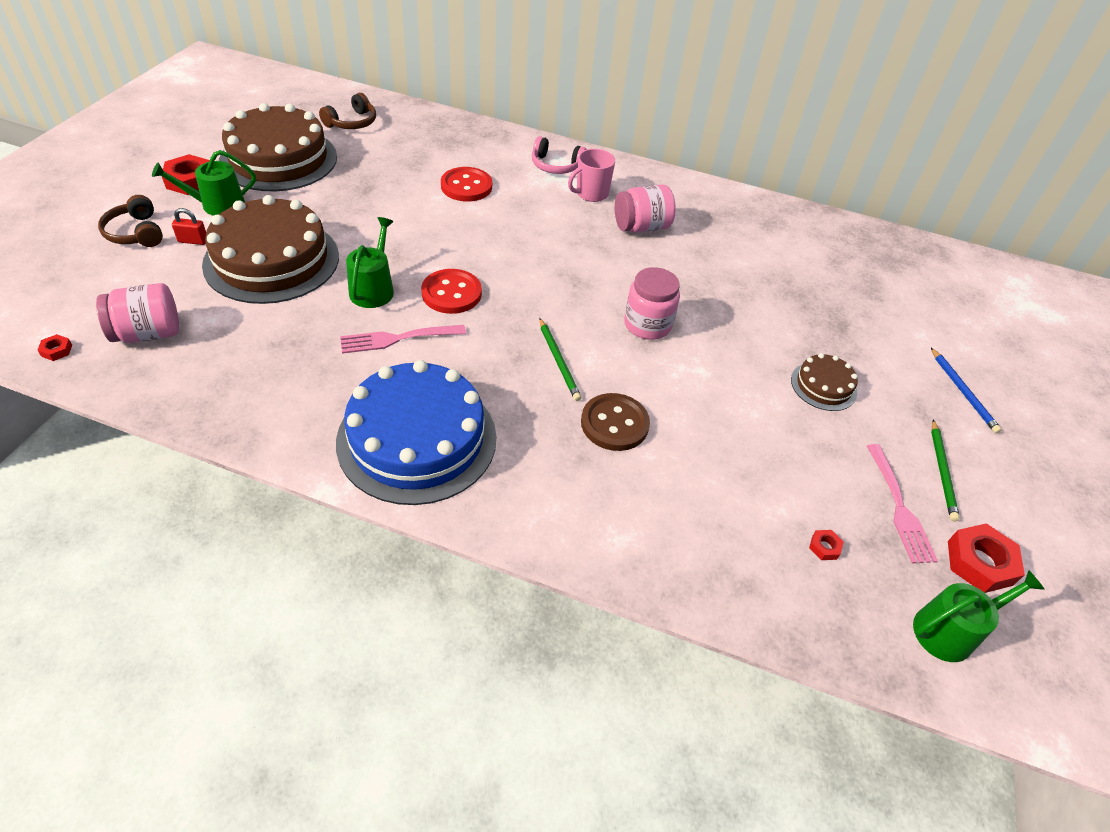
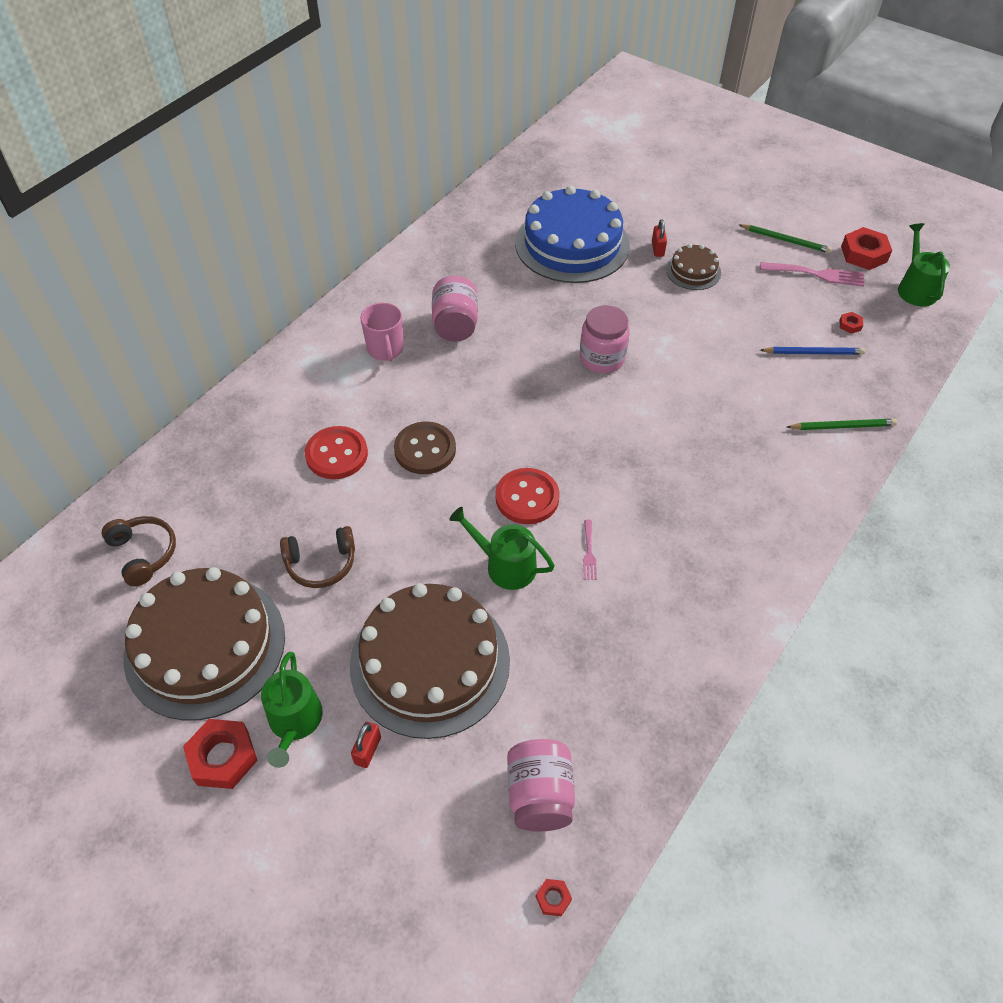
camera: 70 degrees left, 5 degrees up
(136, 233) = (330, 822): brown headphones -> brown headphones (321, 564)
(398, 338) = (589, 552): pink fork -> pink fork, size x0.54
(417, 439) = (726, 554): blue cake -> blue cake (572, 244)
(556, 166) = (322, 367): pink headphones -> none
(559, 361) = (640, 432): green pencil -> green pencil (842, 426)
(614, 424) = (721, 411): brown button -> brown button (425, 450)
(839, 353) = (657, 249): none -> red padlock
(963, 392) = (709, 198): blue pencil -> blue pencil (813, 353)

